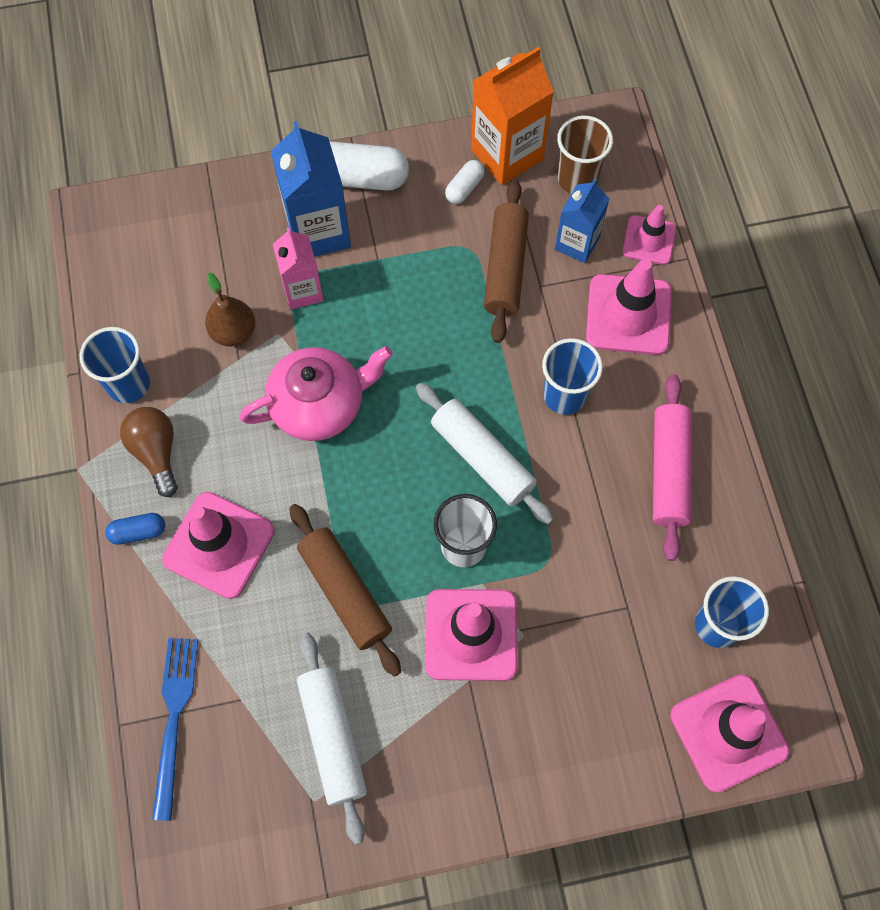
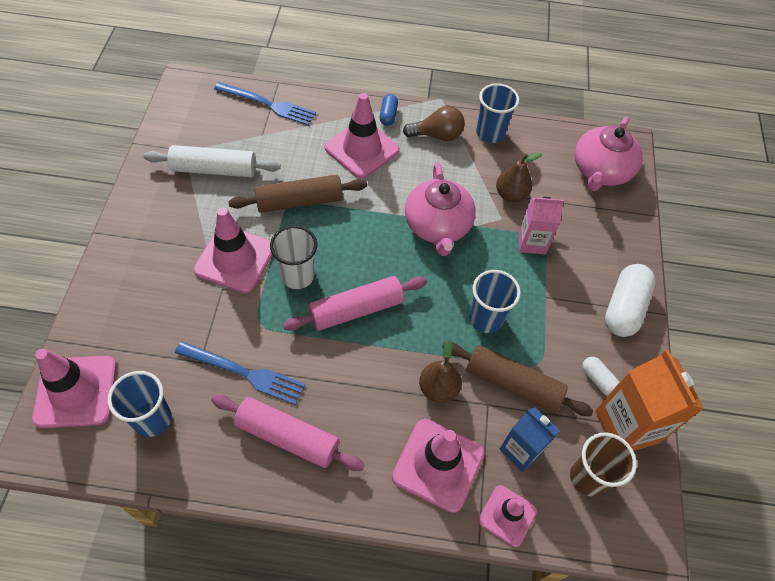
camera: 105 degrees right, 10 degrees down
(152, 236) = (600, 171): none -> pink teapot
(318, 231) = (580, 266): blue carton -> none
(482, 458) = (356, 309): white rolling pin -> pink rolling pin
(544, 339) = (438, 389): none -> brown pear
(564, 395) = (383, 384): blue cup -> blue cup (486, 318)
(618, 550) = (244, 373): none -> blue fork

